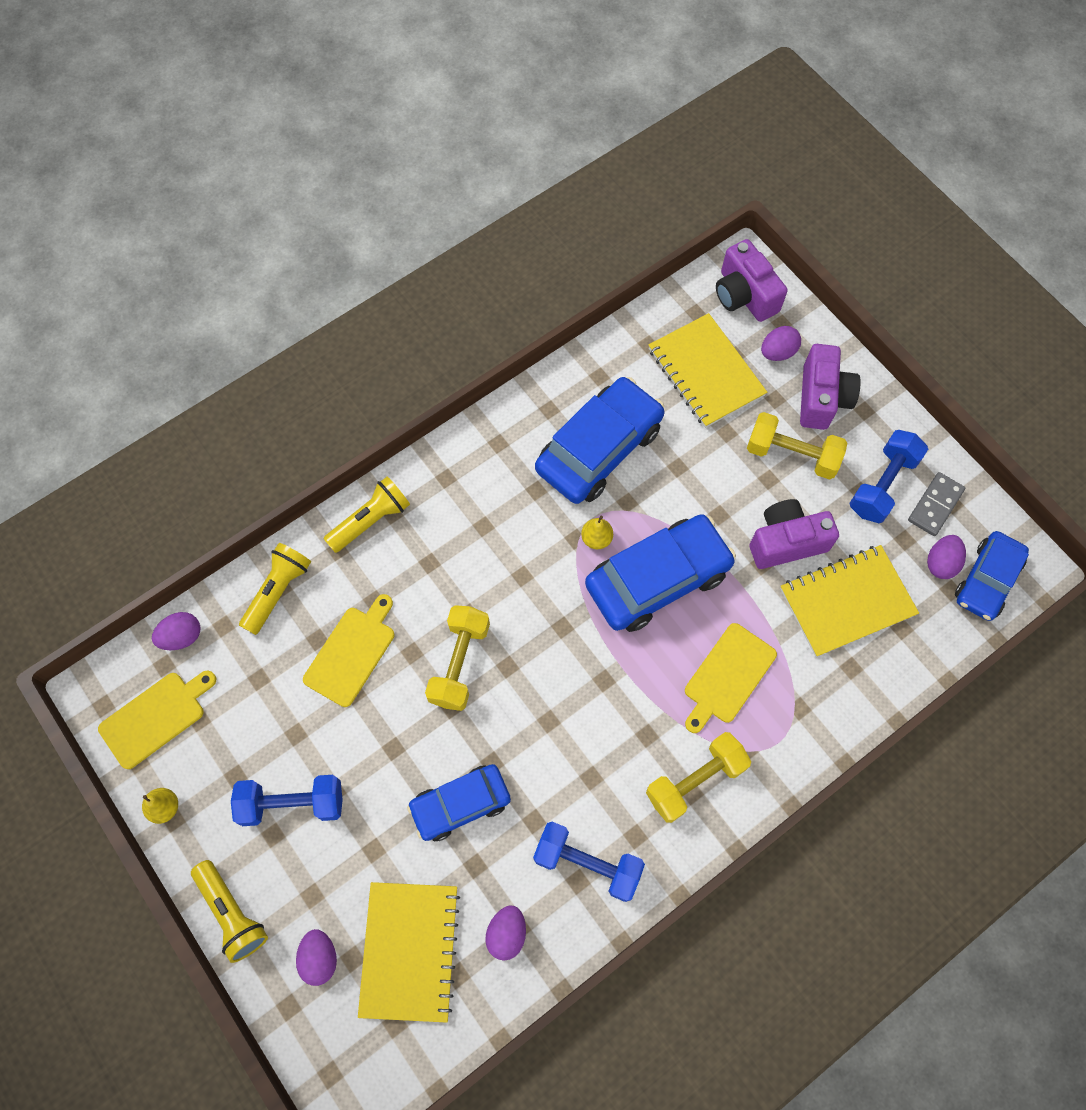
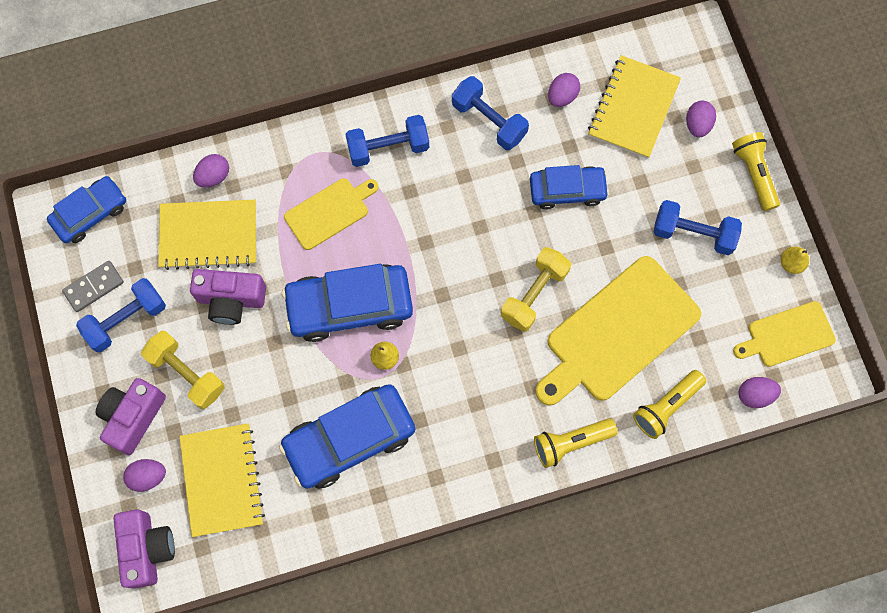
camera: 160 degrees left, 5 degrees up
(351, 652) = (618, 333): yellow cutting board -> yellow cutting board, size x1.82
(695, 780) = (388, 148): yellow dumbbell -> blue dumbbell
(941, 563) = (118, 239): purple egg -> purple egg (213, 176)

